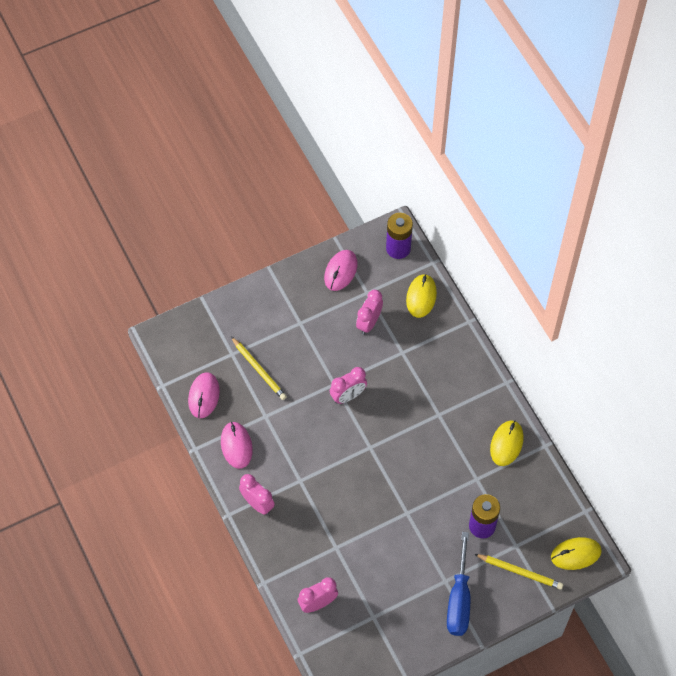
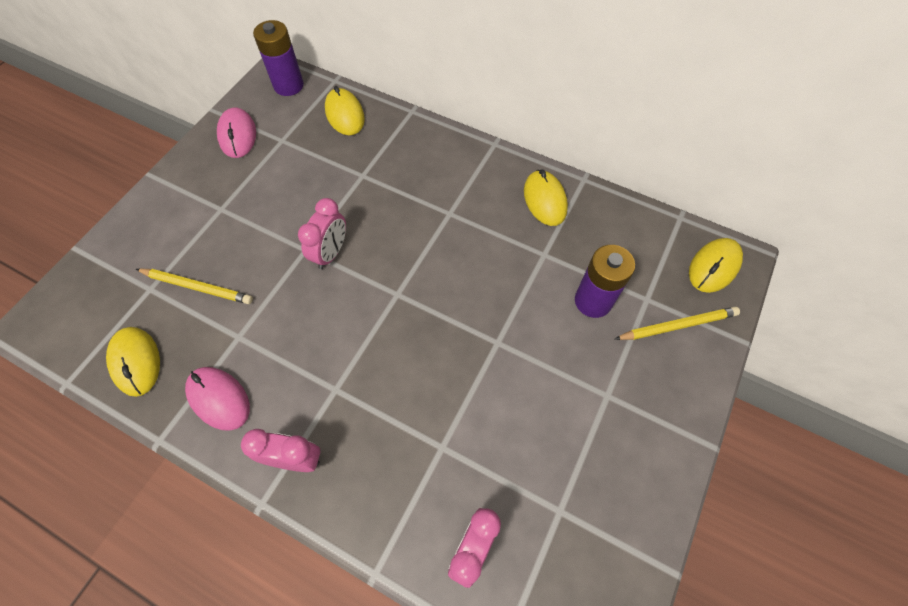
camera: 35 degrees left, 0 degrees up
(204, 396) = (136, 362): pink mouse -> yellow mouse
(369, 323) = (304, 166): pink clock -> none
(459, 599) = (642, 407): blue screwdriver -> none

